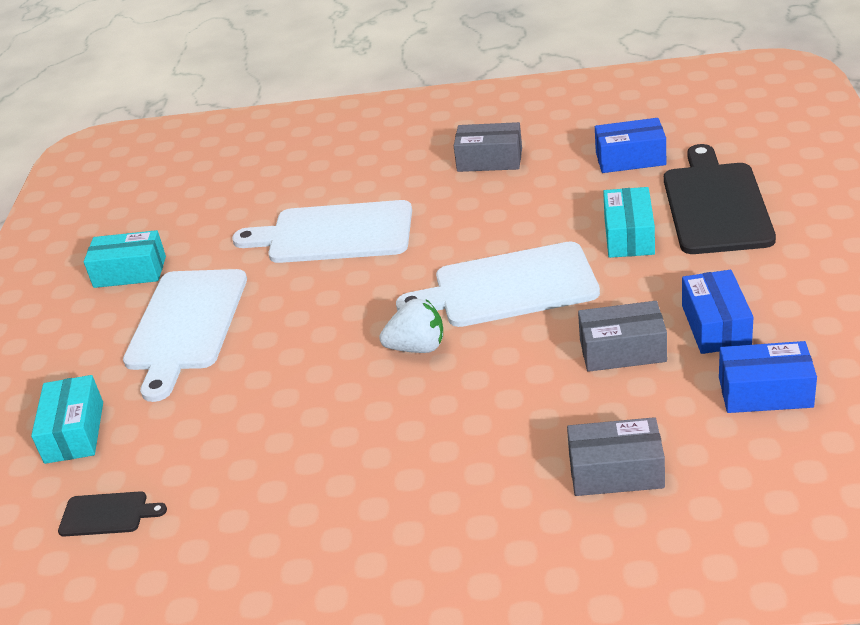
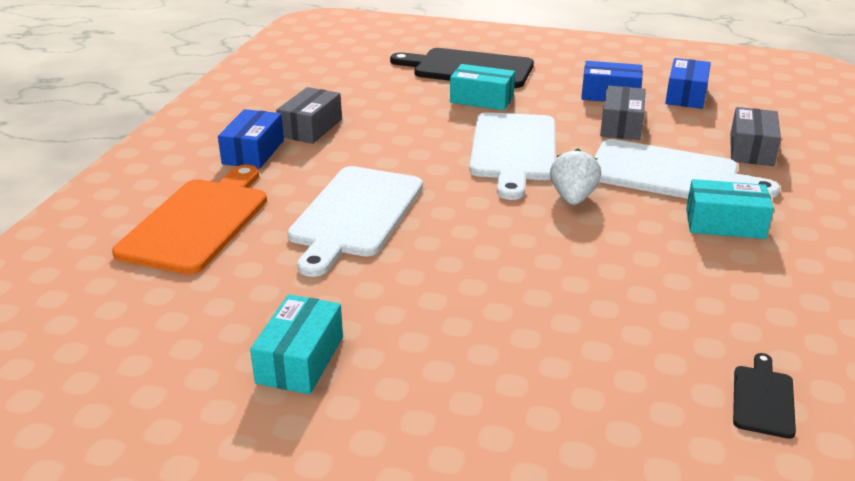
camera: 80 degrees left, 5 degrees down
(74, 432) = (614, 421): turquoise box -> turquoise box (725, 223)
(185, 325) = (450, 322): white cutting board -> white cutting board (669, 174)
(296, 169) = (198, 222): none -> orange cutting board
(630, 159) = (376, 81): blue box -> blue box (253, 152)

